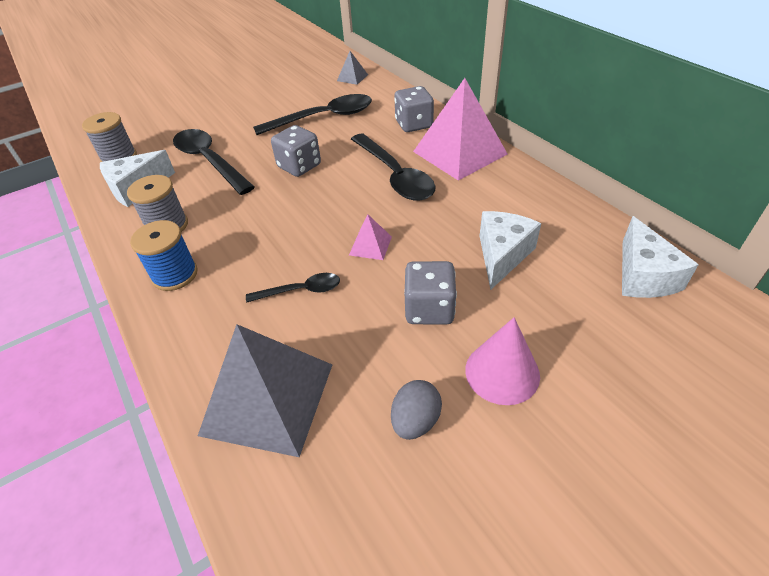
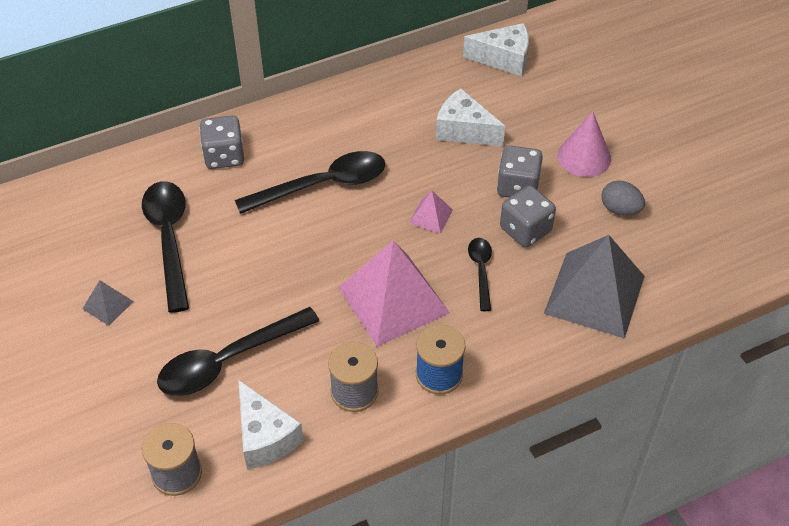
camera: 85 degrees left, 5 degrees up
(299, 166) = (274, 267): grey dice -> grey dice (525, 230)
(352, 77) = (68, 202): grey pyramid -> grey pyramid (108, 305)
(459, 152) = (298, 128): pink pyramid -> pink pyramid (393, 300)

